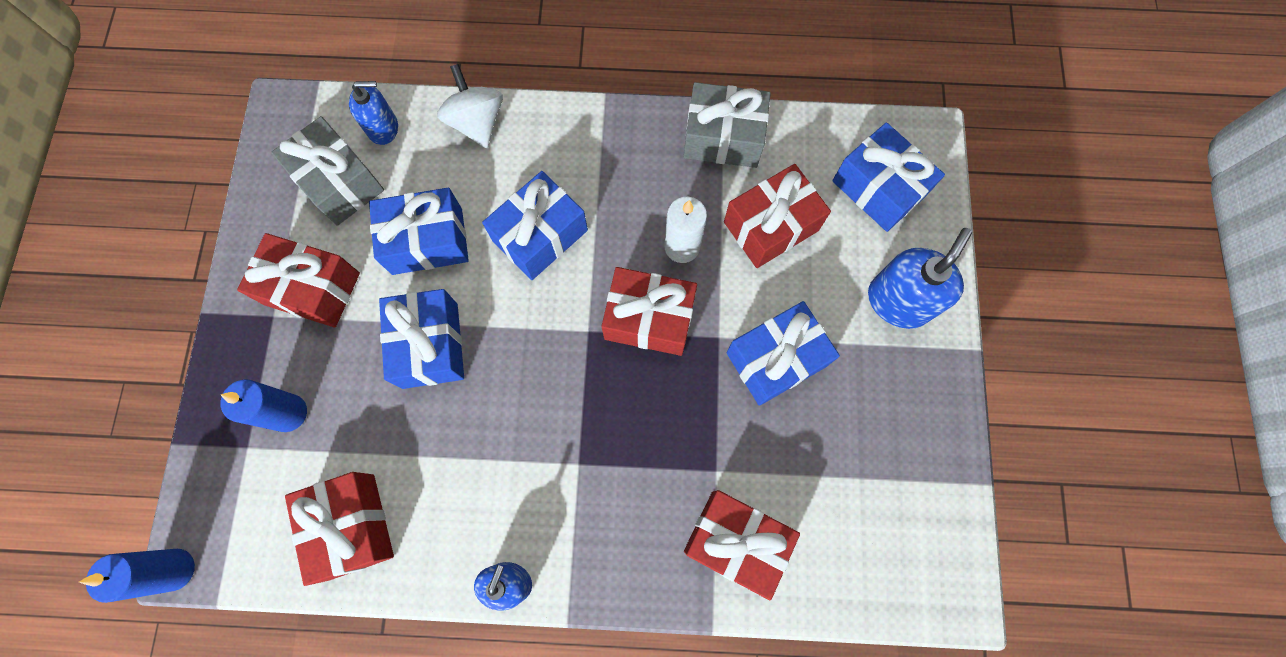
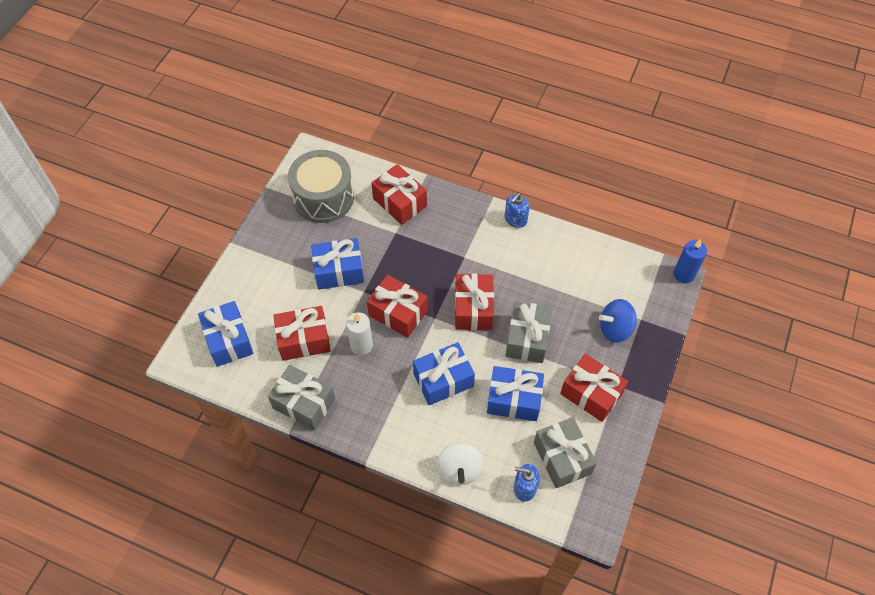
camera: 160 degrees left, 15 degrees down
(288, 413) = (615, 329): blue candle -> blue spinning top
(352, 526) = (589, 265): red gift -> red gift (473, 309)
(430, 345) = (527, 339): blue gift -> grey gift
(877, 499) = (323, 198): none -> grey drum
(898, 301) = (257, 278): blue soap dispenser -> none

